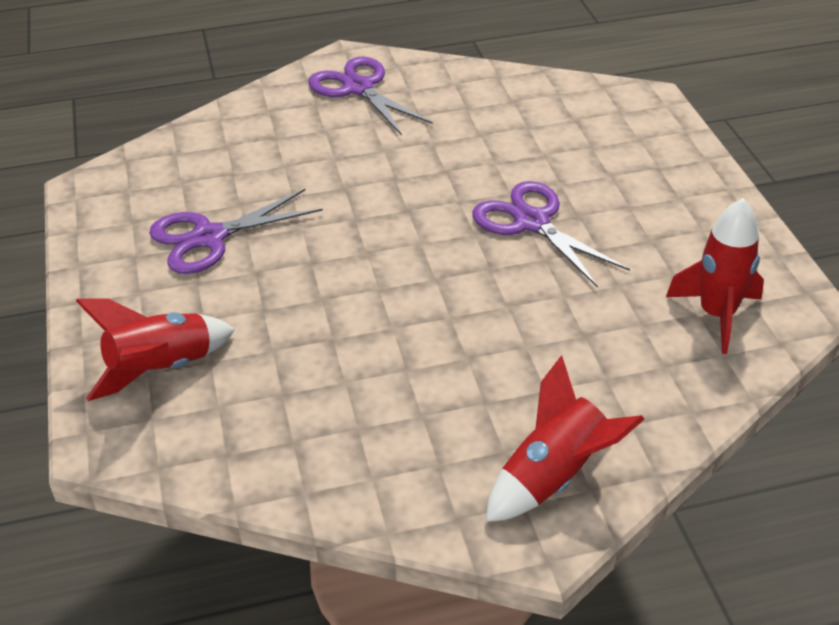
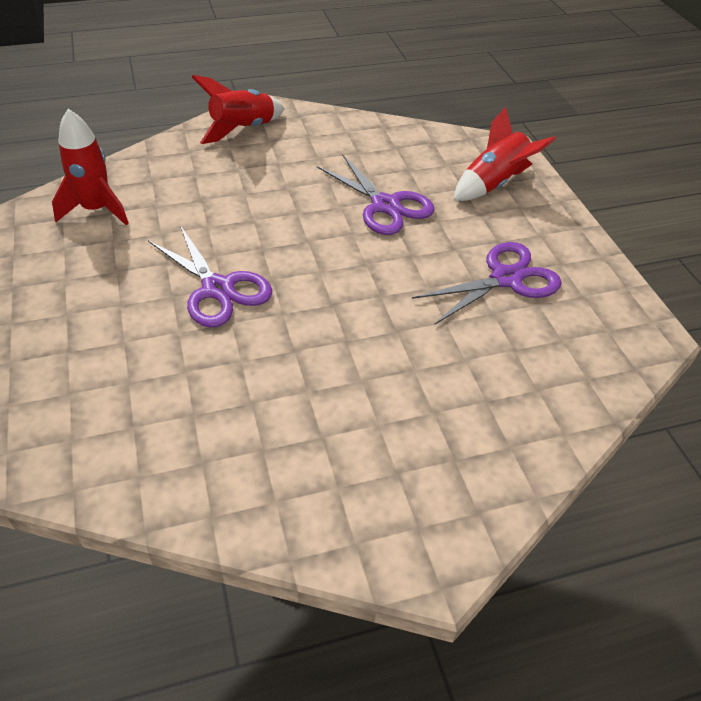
camera: 175 degrees right, 5 degrees up
(359, 88) = (404, 491): purple scissors -> purple scissors (385, 205)

